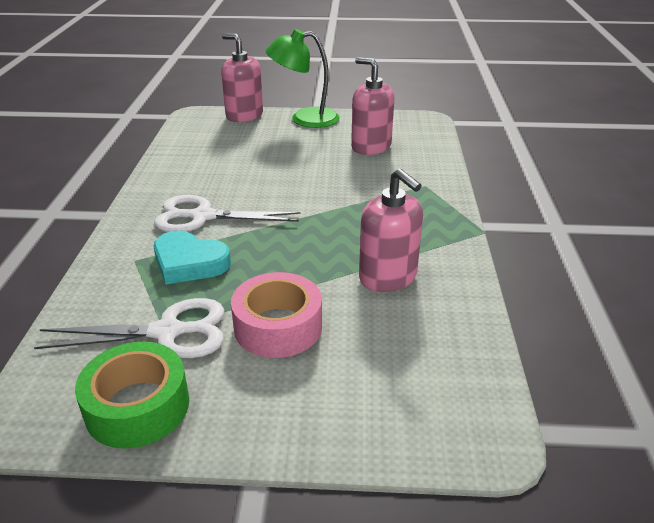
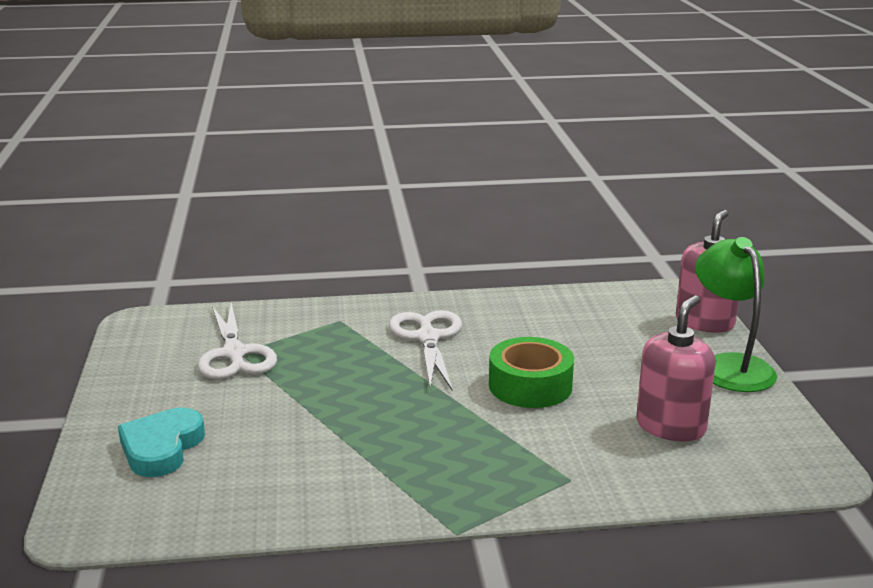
camera: 80 degrees right, 10 degrees down
(137, 406) = (147, 359): green tape -> green tape (530, 386)
(189, 262) = (340, 345): turquoise heart -> turquoise heart (161, 448)
(278, 326) = (243, 404): pink tape -> none
(388, 277) = (334, 460): pink soap dispenser -> none

